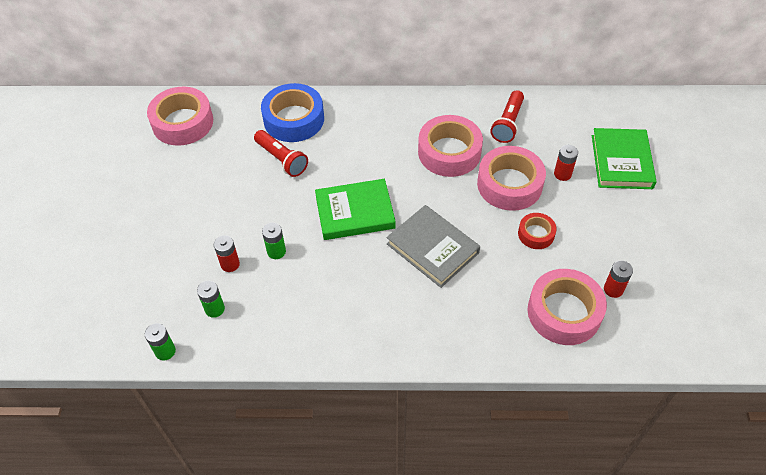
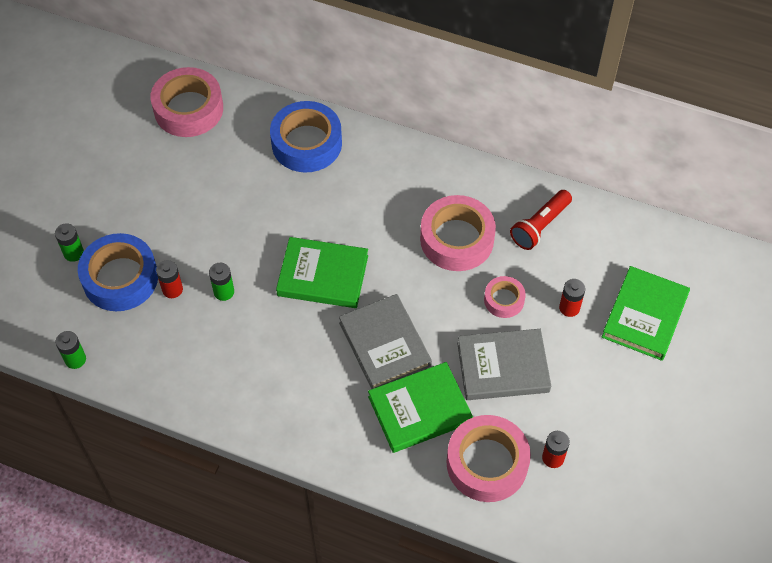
camera: 20 degrees right, 5 degrees up
(179, 270) = (120, 278): none -> blue tape
(214, 309) = (138, 332): green battery -> green battery (73, 253)
(281, 159) = (273, 188): red flashlight -> none
(487, 289) = (419, 409): none -> green book
(509, 184) = (504, 300): pink tape -> pink tape, size x0.53
(536, 234) = (503, 367): red tape -> grey book

